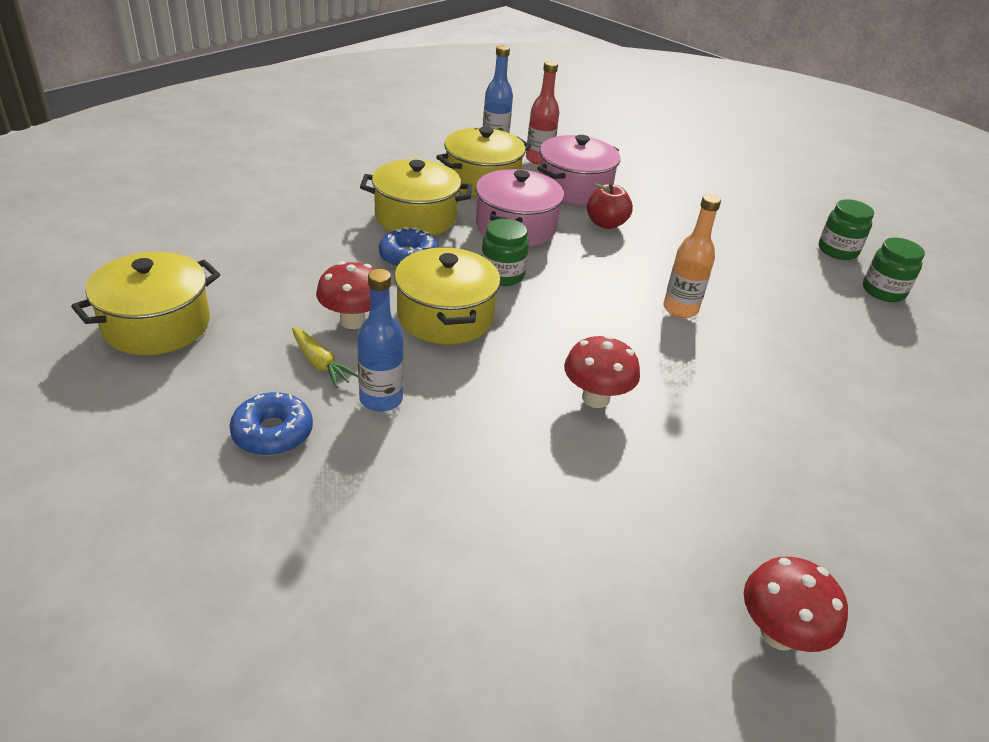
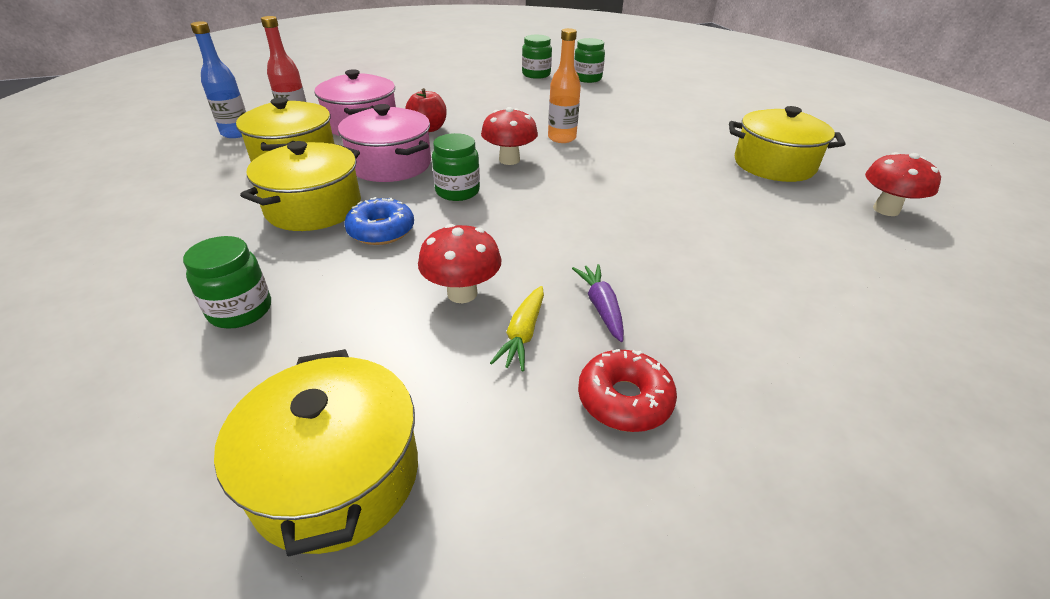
camera: 60 degrees left, 0 degrees up
(273, 433) = (624, 399): blue donut -> red donut
(277, 237) = (240, 310): none -> green jar
(320, 364) = (522, 334): yellow carrot -> yellow carrot turned 120 degrees clockwise
(381, 399) = (601, 307): blue bottle -> purple carrot
(445, 316) = (496, 236): yellow pot -> yellow pot (774, 165)
(595, 398) = (648, 200): red mushroom -> red mushroom (509, 160)

